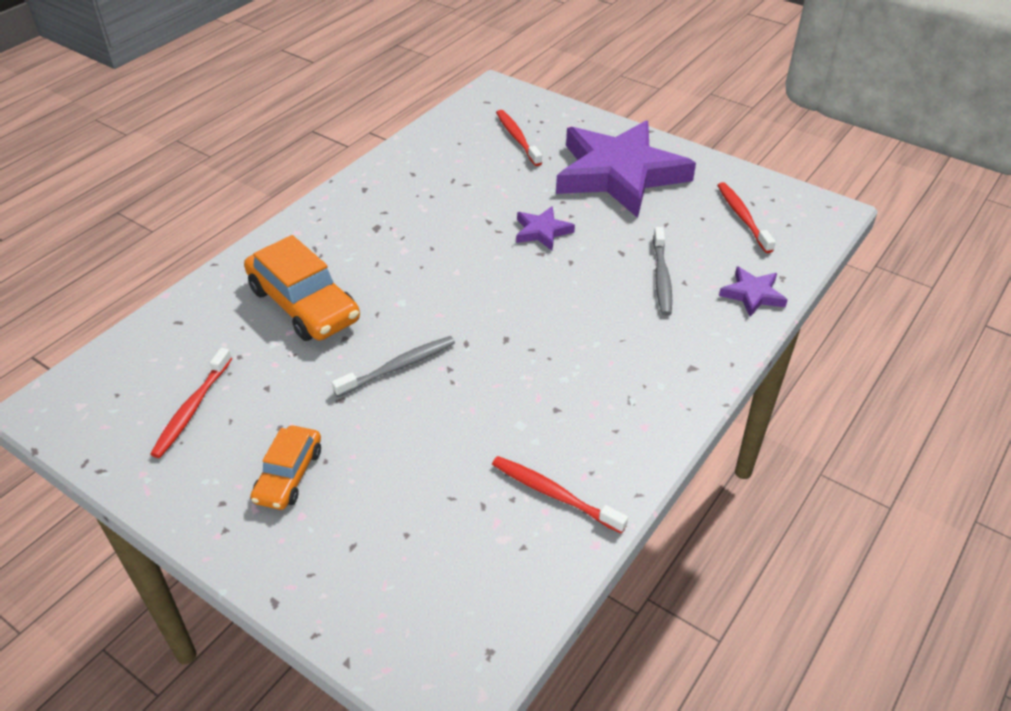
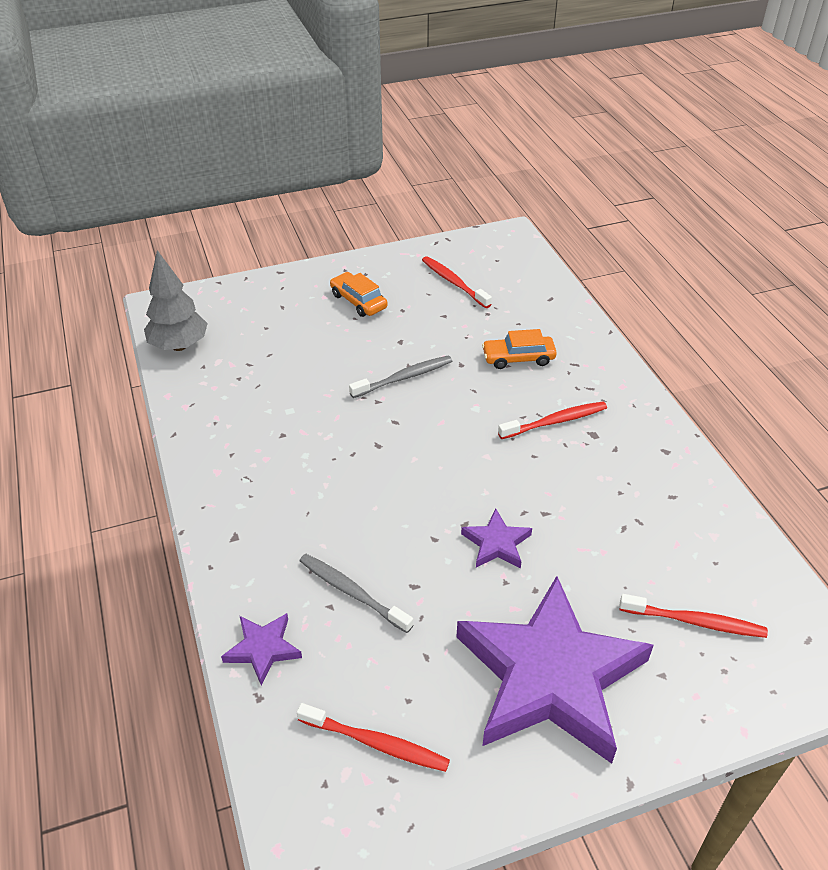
camera: 125 degrees right, 0 degrees up
(303, 304) = (518, 358): orange car -> orange car, size x0.58
(398, 367) = (404, 377): grey toothbrush -> grey toothbrush turned 120 degrees counterclockwise
(510, 600) = (179, 346): none -> grey tree
(554, 494) = (220, 396): red toothbrush -> red toothbrush (555, 421)

